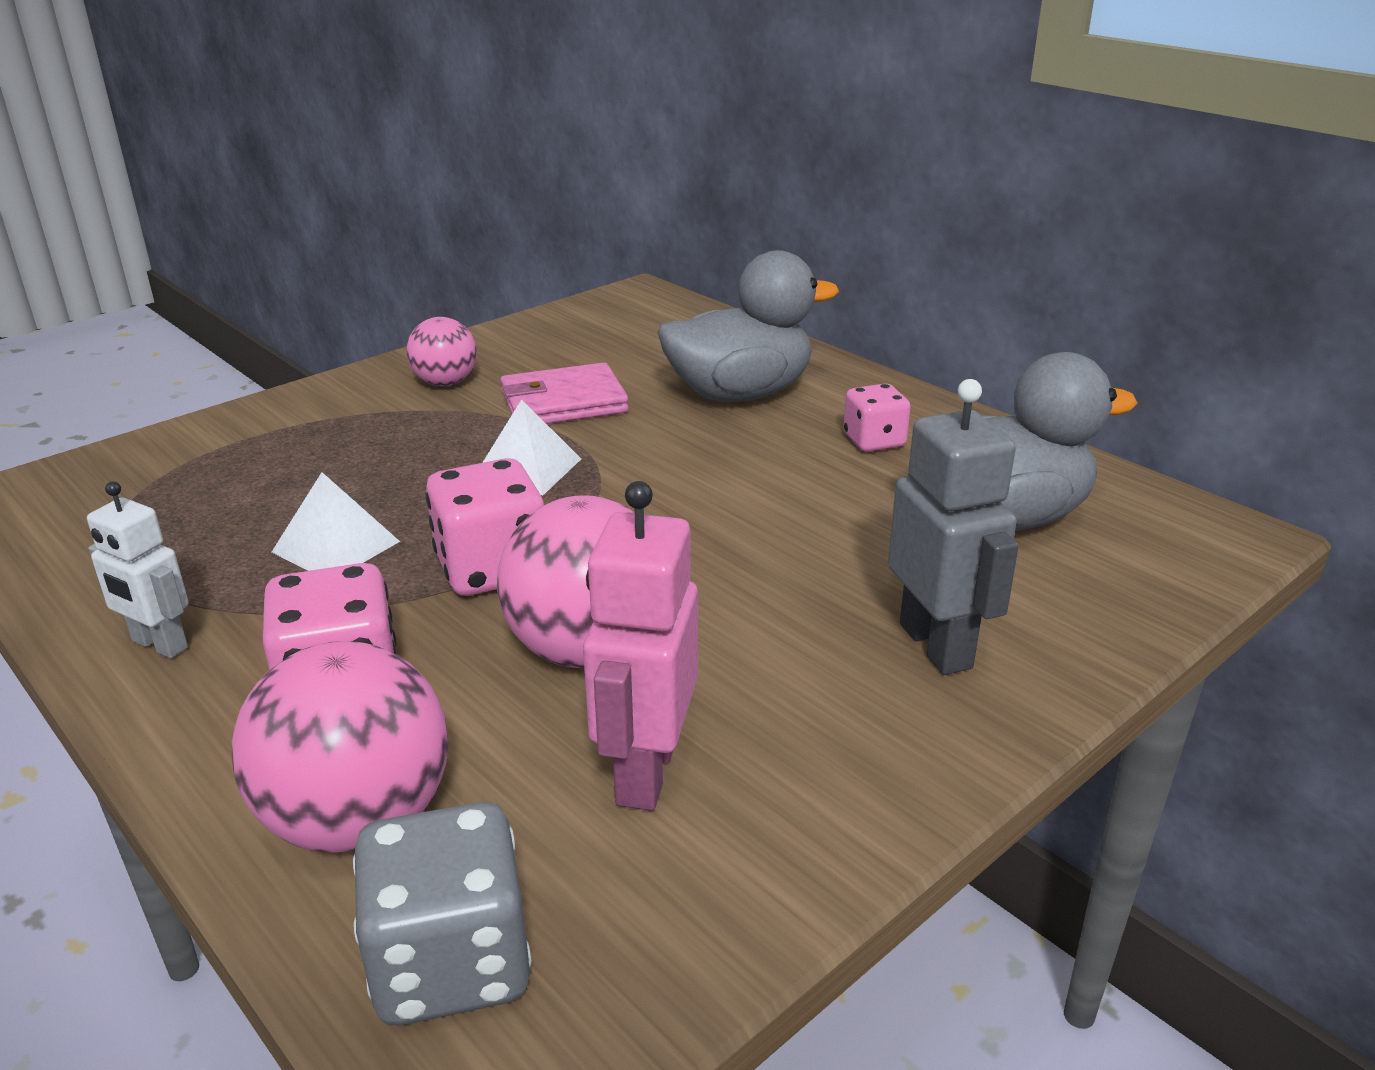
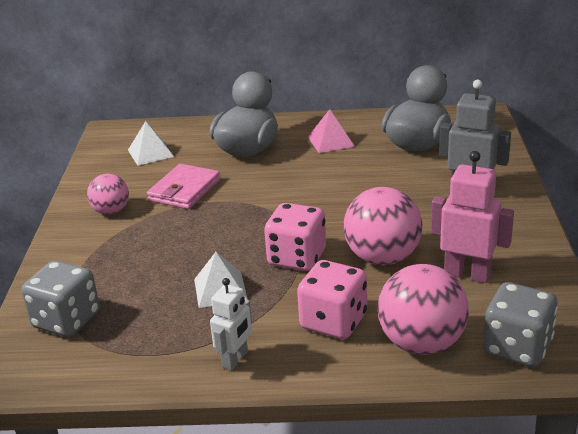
camera: 45 degrees left, 0 degrees up
(156, 475) = (66, 320): none -> grey dice
(159, 645) = (235, 359): white robot -> white robot turned 45 degrees counterclockwise
(527, 469) = (229, 220): white pyramid -> white pyramid (150, 153)
(645, 772) = (467, 274): pink robot -> pink robot turned 150 degrees clockwise
(874, 441) = (330, 141): pink dice -> pink pyramid

